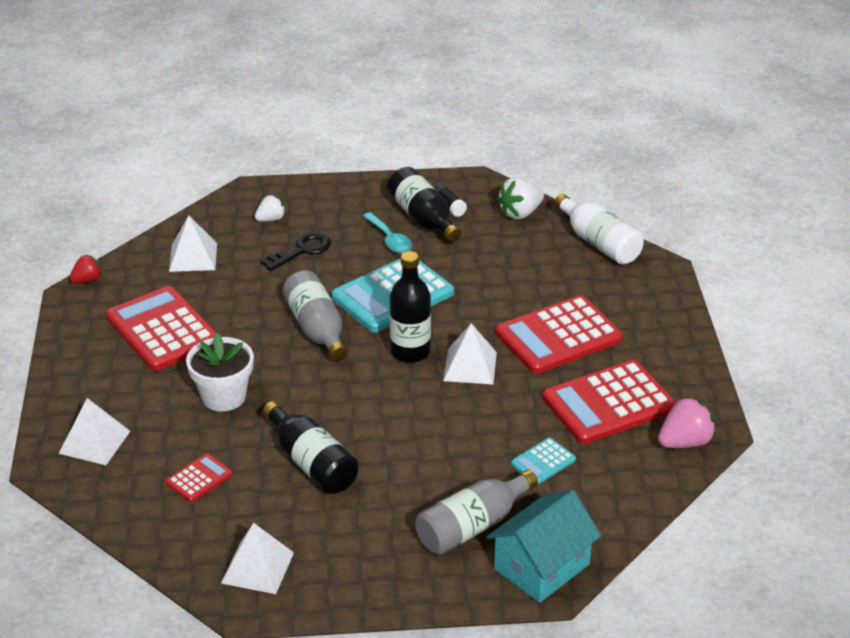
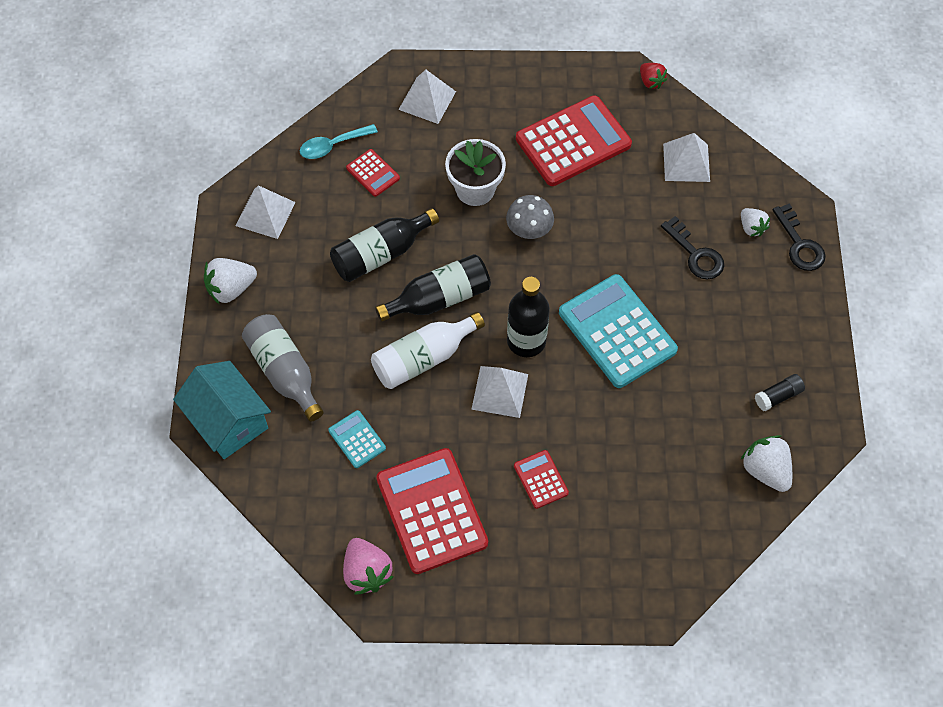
camera: 95 degrees right, 25 degrees up
(277, 355) = (529, 230): none -> grey mushroom
(288, 194) = (799, 244): none -> black key
(317, 329) = (566, 263): grey bottle -> none
(367, 586) = (231, 289): none -> white strawberry
(389, 239) = (714, 335): turquoise spoon -> turquoise spoon (333, 145)
(423, 218) = (754, 370): black bottle -> black bottle (439, 298)
(558, 336) = (540, 479): red calculator -> red calculator, size x0.47
(598, 242) = (707, 546): white bottle -> white bottle (423, 358)

